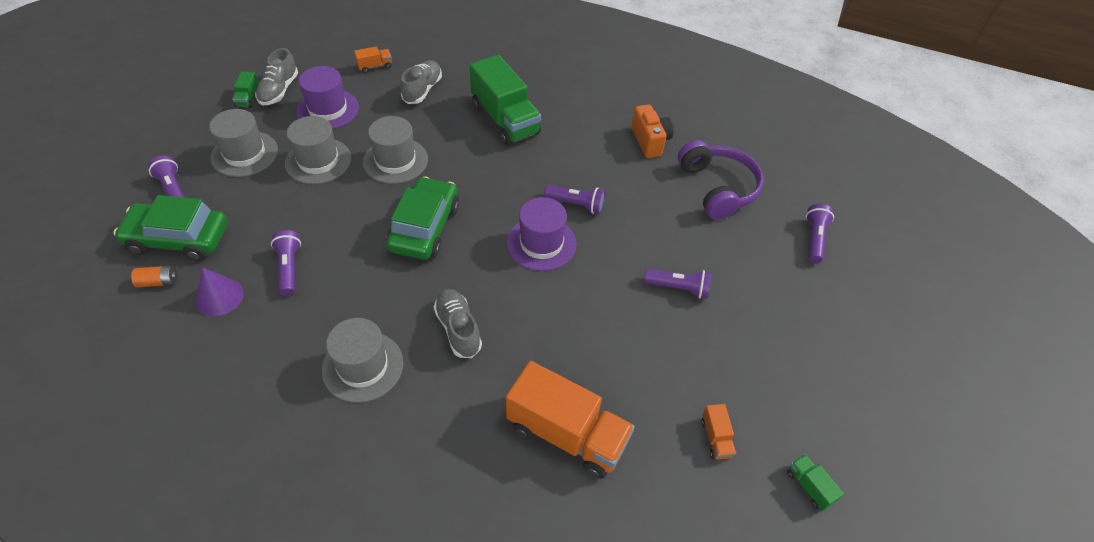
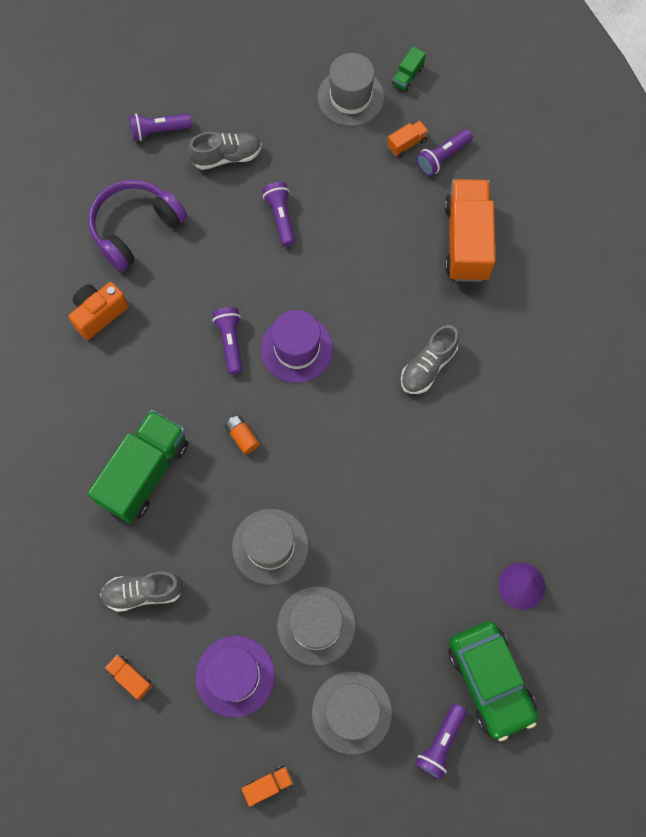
camera: 115 degrees left, 20 degrees up
(158, 282) = (542, 654): orange battery -> orange battery (242, 437)
(248, 98) = (268, 785): green truck -> orange truck
(279, 90) = (235, 759): grey shoe -> grey shoe (226, 156)
(289, 268) = (456, 549): purple flashlight -> purple flashlight (442, 157)
(363, 366) = (507, 417): grey hat -> grey hat (350, 97)
(424, 227) = (339, 461): green car -> none

